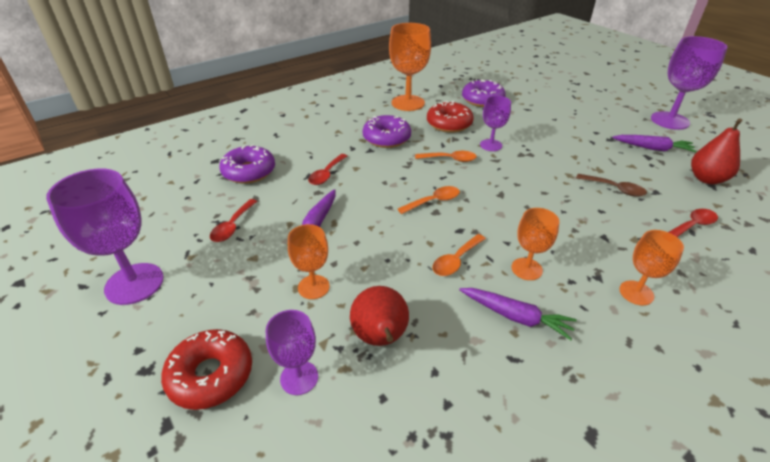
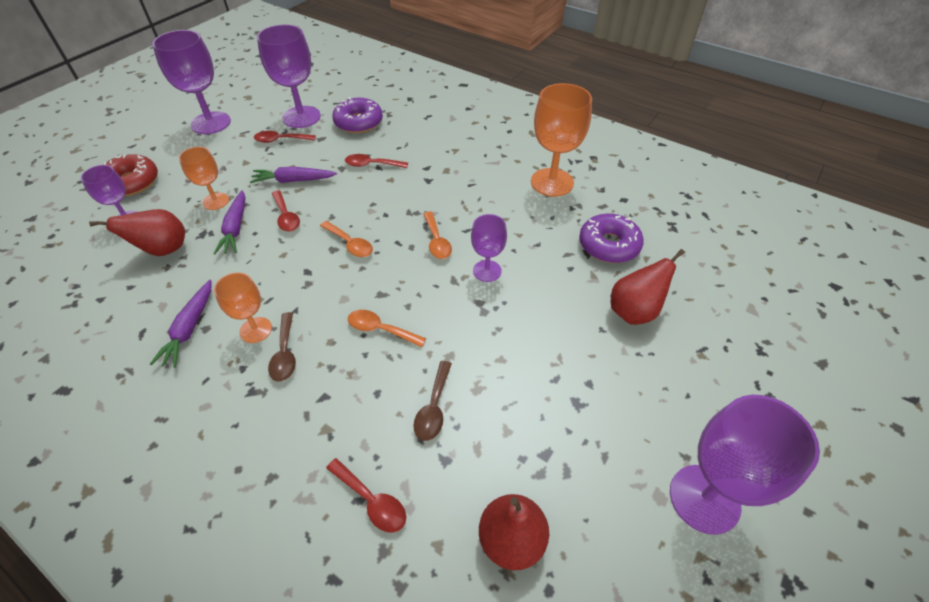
camera: 70 degrees right, 10 degrees up
(200, 207) = (301, 117): none -> purple goblet
(373, 235) = (286, 216): none -> red spoon
(386, 138) = (458, 185): purple donut -> none
(449, 124) = (520, 226): red donut -> none
(456, 260) = (260, 276): orange spoon -> orange spoon (381, 329)
(542, 106) = (634, 311): none -> red pear
(557, 253) = (285, 353): none -> brown spoon
(636, 293) = (230, 427): orange goblet -> none
(652, 148) = (576, 462): purple carrot -> purple carrot (235, 228)

